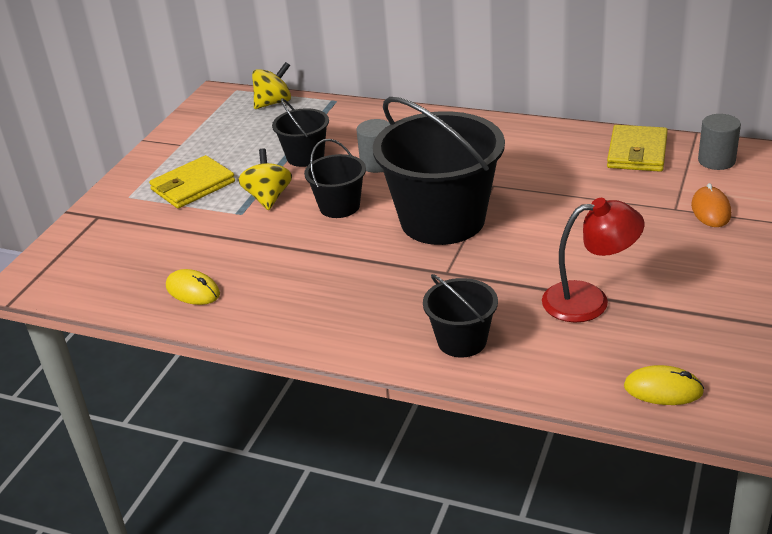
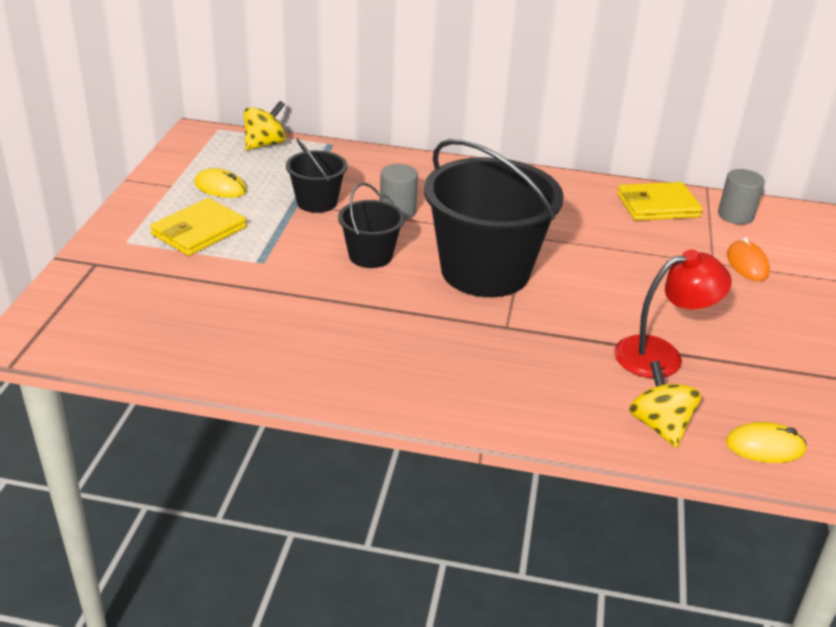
camera: 15 degrees left, 0 degrees up
(193, 291) = (232, 347): yellow mouse -> yellow mouse (220, 187)
(268, 198) = (289, 245): yellow spinning top -> yellow spinning top (659, 425)
(462, 341) = (546, 399): black bucket -> none
(637, 152) = (657, 205): yellow wallet -> yellow wallet turned 75 degrees clockwise

